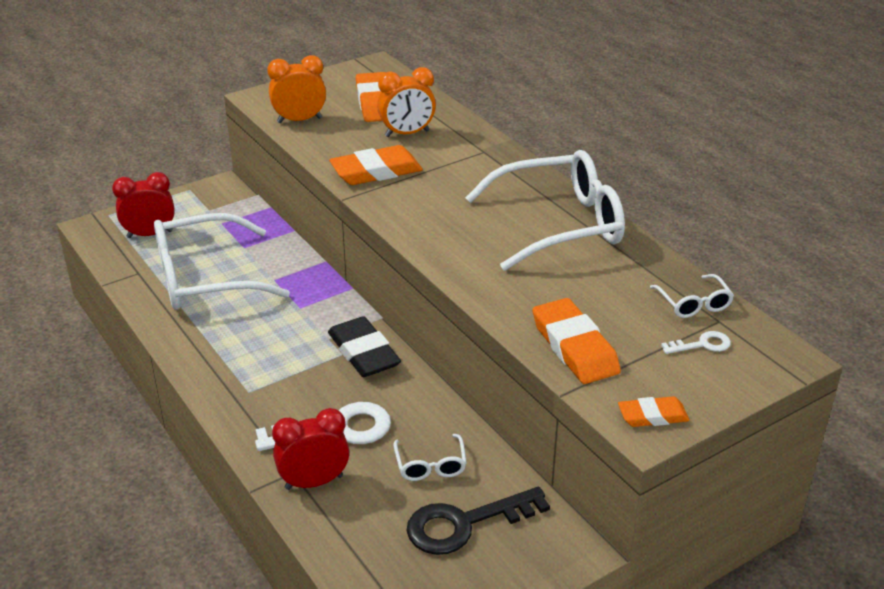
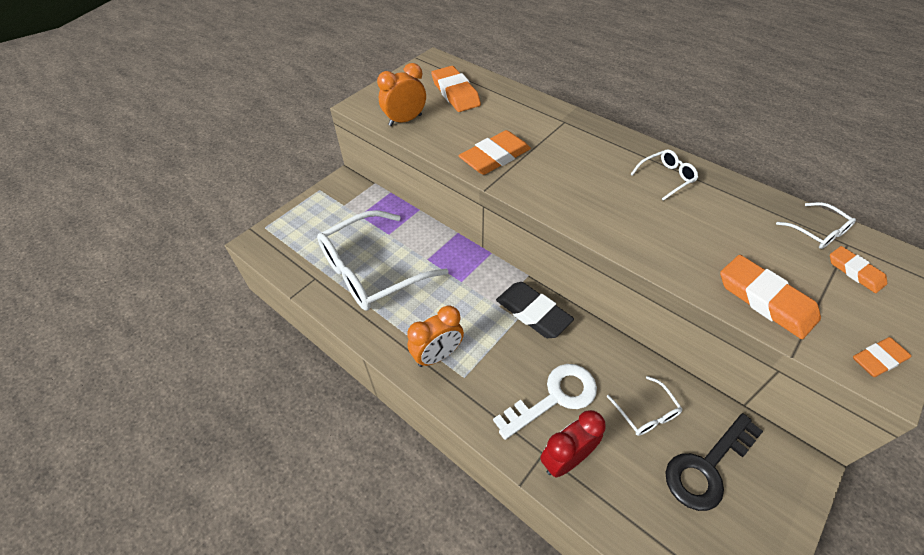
camera: 15 degrees left, 15 degrees up
(150, 234) = (307, 238): red clock -> none
(407, 134) = (496, 117): orange clock -> orange clock (437, 355)
(559, 224) = (666, 178): white glasses -> white glasses, size x0.43
(702, 345) = (855, 272): white key -> orange eraser

